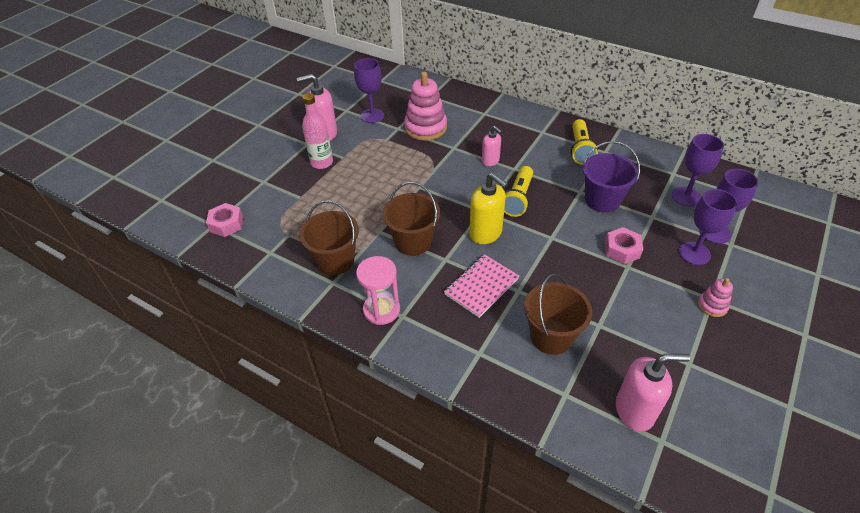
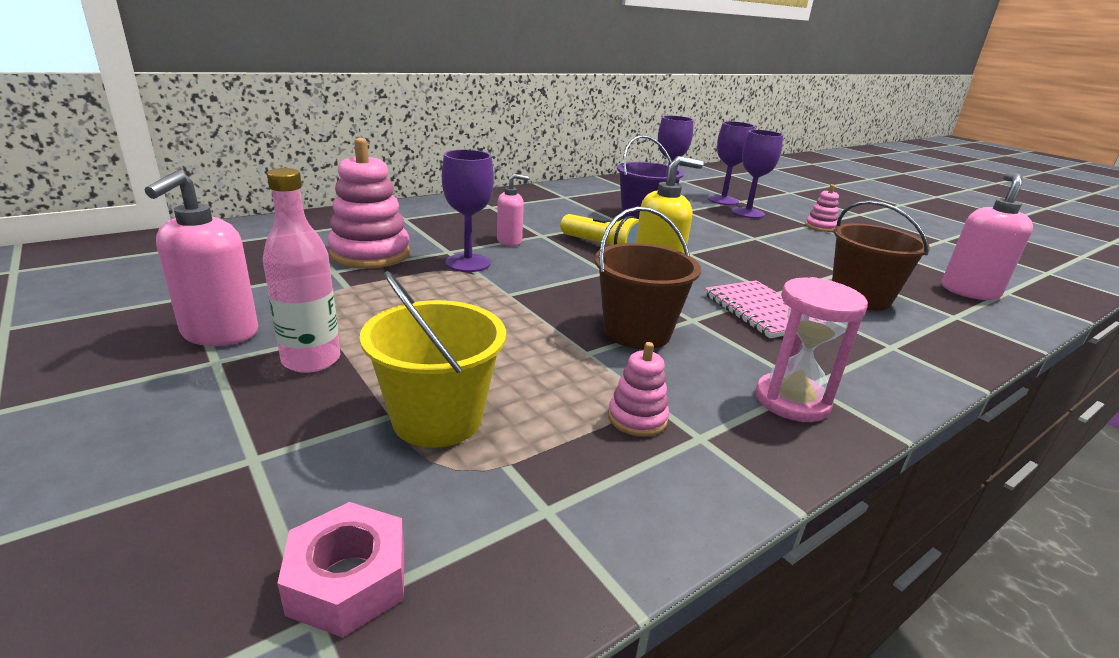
camera: 70 degrees left, 20 degrees down
(304, 209) = (437, 419): none -> yellow bucket
(335, 260) = (637, 418): brown bucket -> pink stacking toy
(372, 116) = (258, 280): purple goblet -> purple goblet (468, 263)
(580, 149) = (547, 202): yellow flashlight -> none
(622, 250) = (728, 233): pink nut -> none

